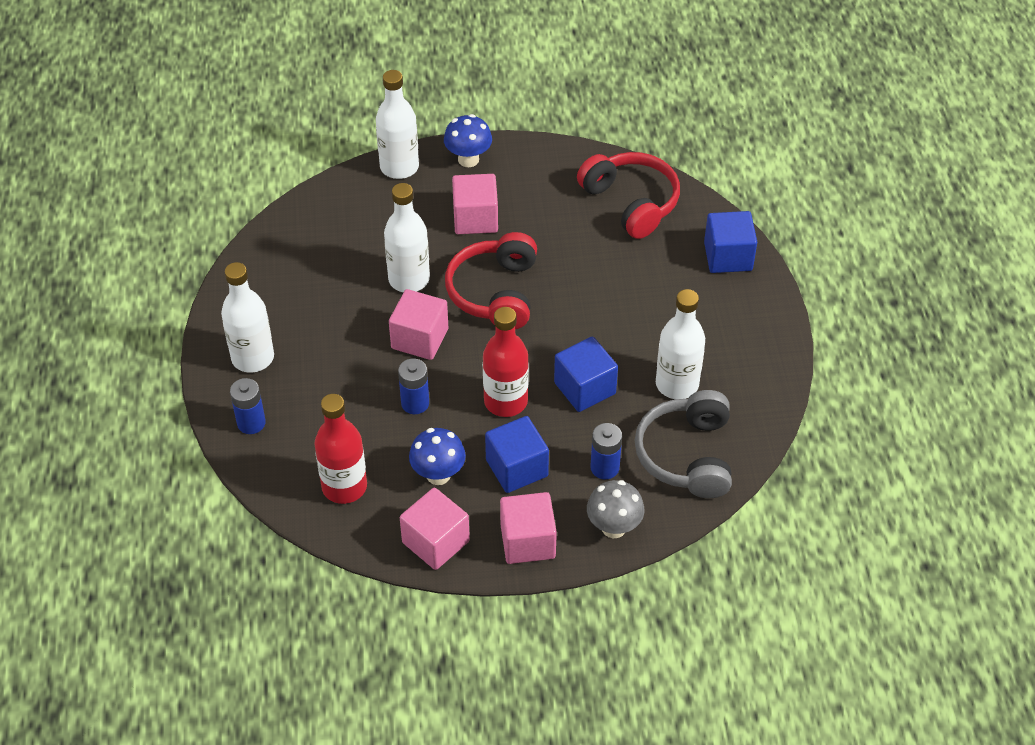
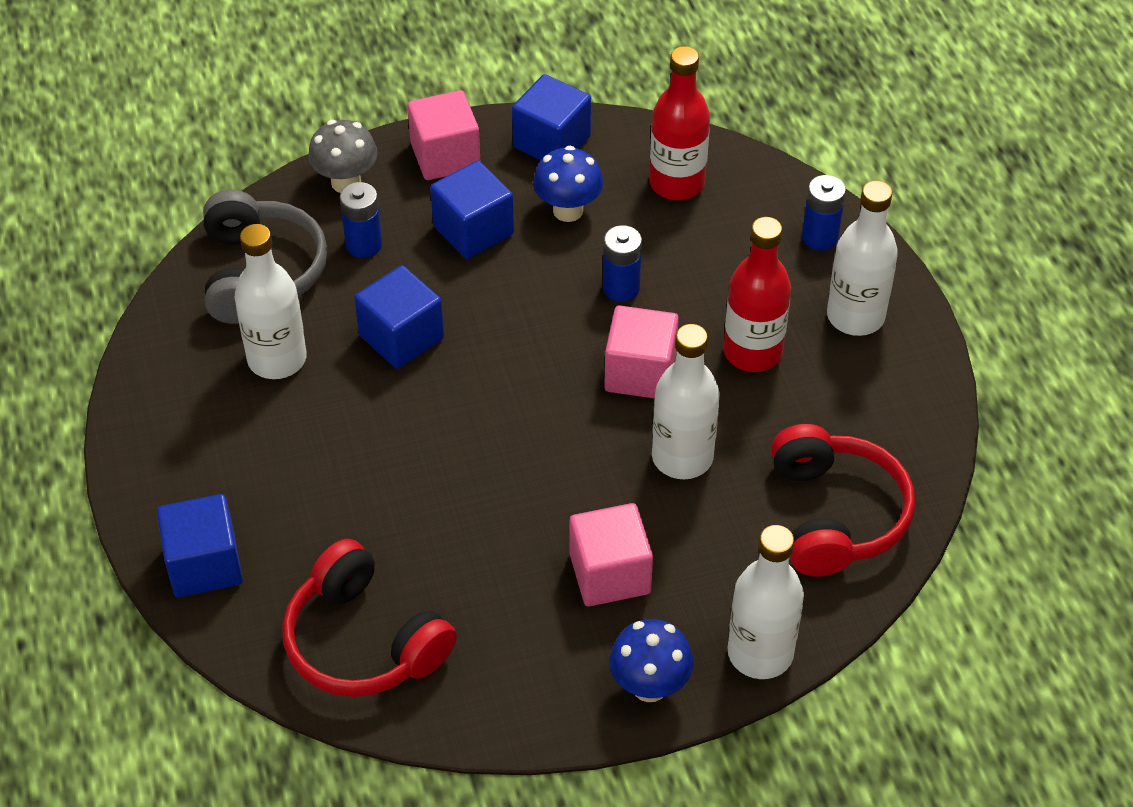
camera: 170 degrees right, 0 degrees up
(435, 542) = (551, 142): pink cube -> blue cube
(495, 292) = (551, 455): red headphones -> red headphones (835, 515)
(505, 401) = (503, 306): red bottle -> red bottle (752, 352)

